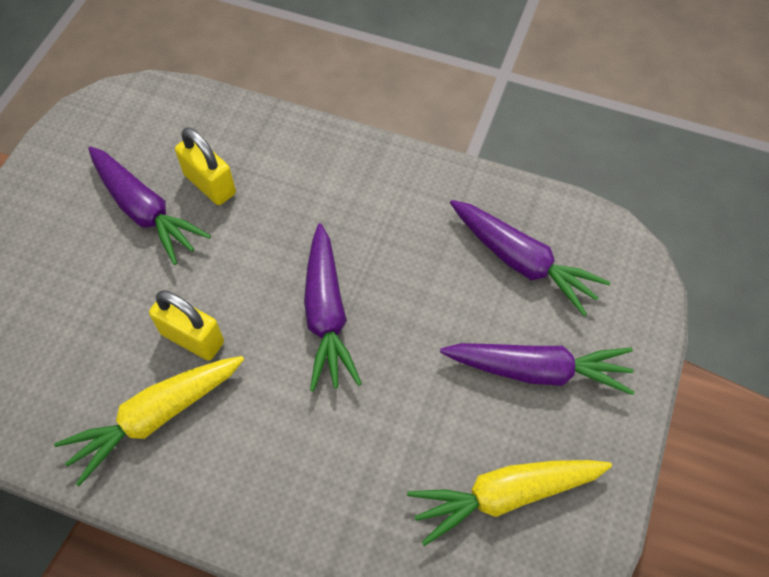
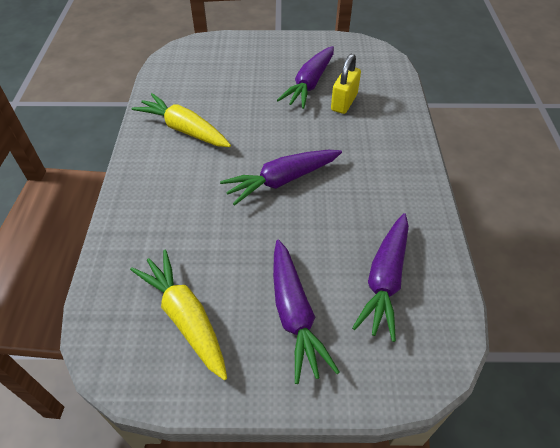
camera: 70 degrees right, 10 degrees down
(192, 338) = (238, 128): yellow padlock -> none

